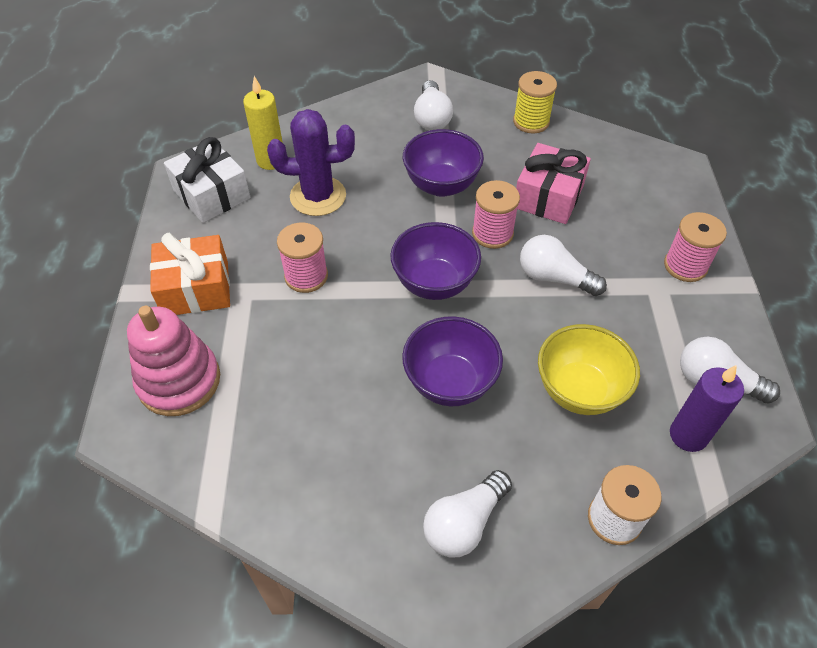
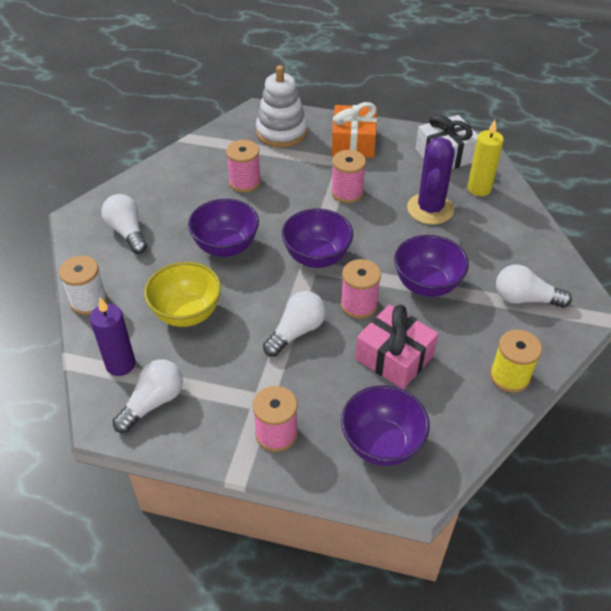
camera: 105 degrees right, 5 degrees down
(179, 381) = (281, 132): pink stacking toy -> white stacking toy
(310, 397) = (245, 182): none -> pink spool
(649, 191) = (382, 444): none -> purple bowl

